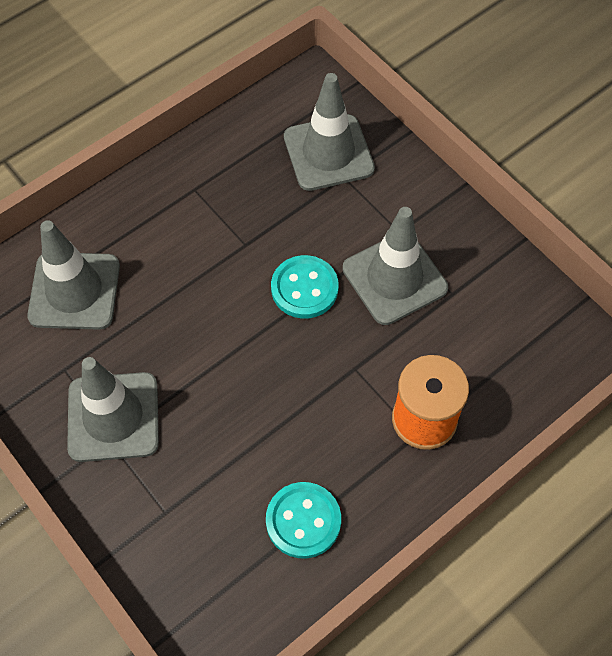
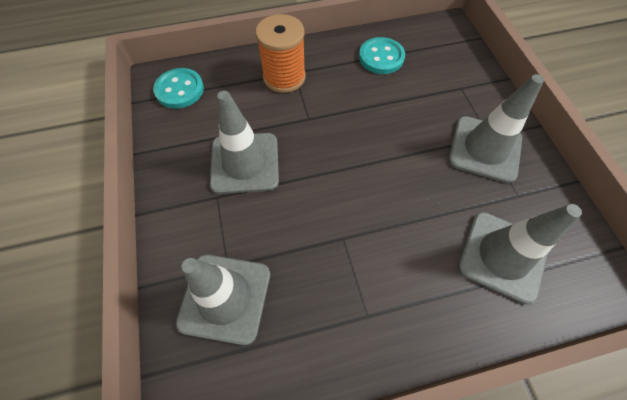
camera: 155 degrees left, 0 degrees up
(304, 288) = (313, 182): turquoise button -> turquoise button (179, 90)

